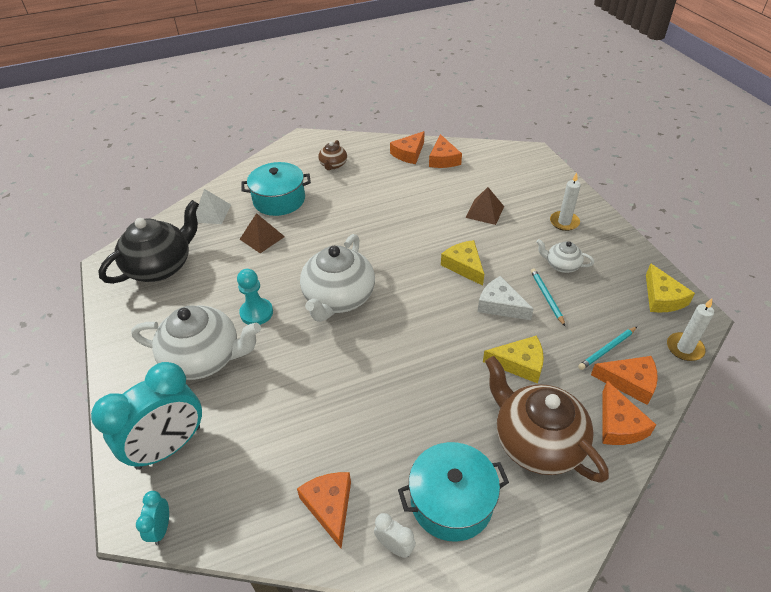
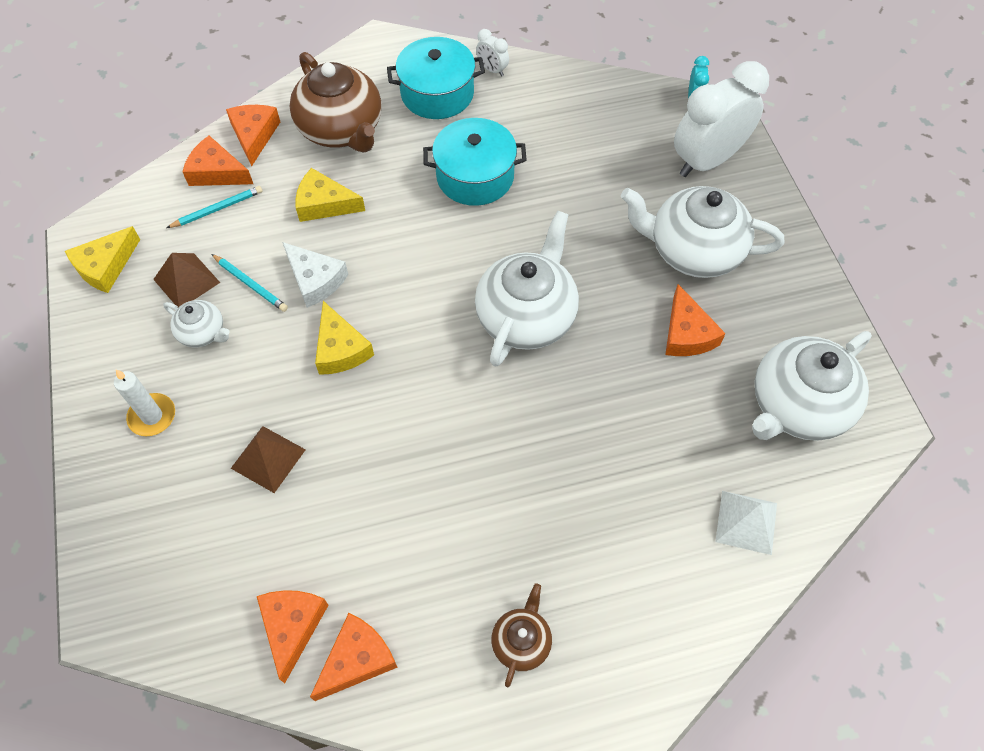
camera: 175 degrees left, 15 degrees up
(161, 266) = (797, 406): black teapot -> white teapot
(169, 447) = (707, 161): turquoise clock -> white clock
(256, 313) = (637, 306): turquoise pawn -> none
(262, 238) = (647, 447): brown pyramid -> brown pyramid (186, 281)
(279, 200) = (626, 542): turquoise pot -> turquoise pot (475, 176)
(330, 507) = (545, 100): orange cheese -> orange cheese (687, 333)
(546, 297) = (250, 284): turquoise pencil -> turquoise pencil turned 45 degrees counterclockwise
(662, 298) = (105, 266): yellow cheese -> yellow cheese turned 135 degrees counterclockwise
(684, 348) = (130, 201): white candle -> none

